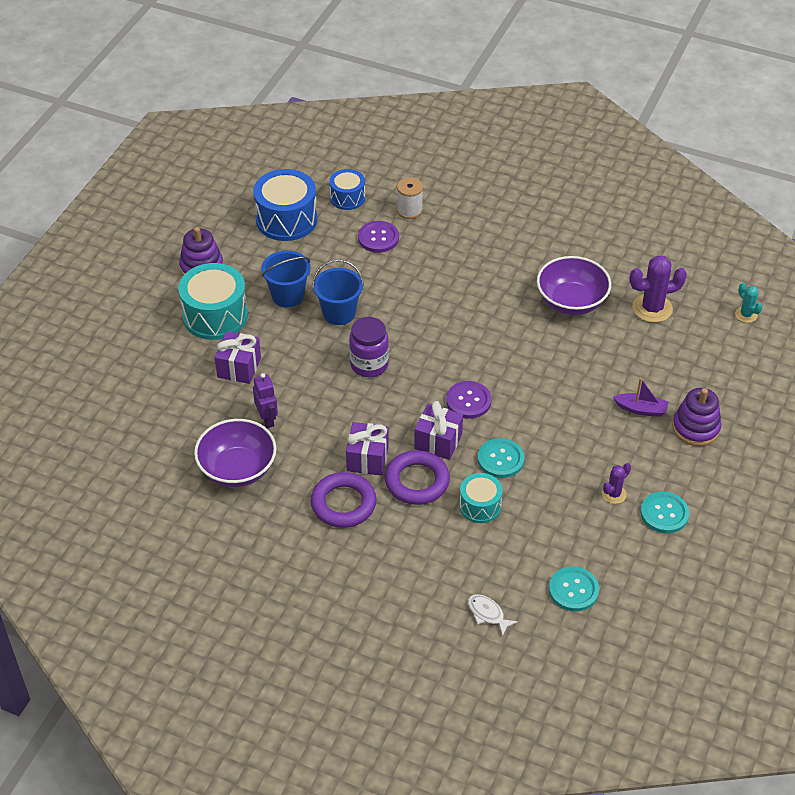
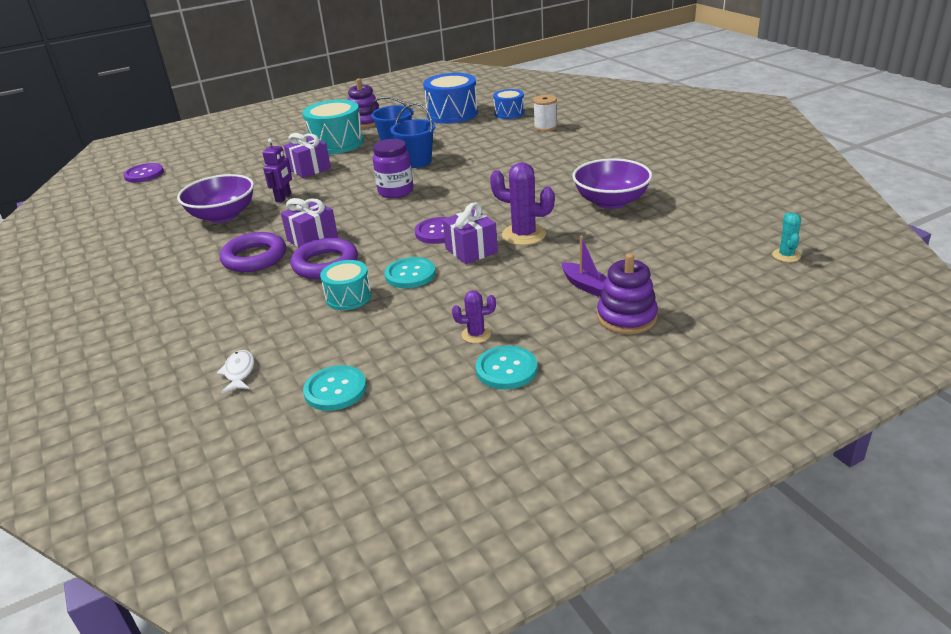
camera: 40 degrees right, 15 degrees down
(378, 238) = (502, 134): purple button -> purple button (144, 174)
(438, 441) = (378, 247): purple gift -> purple gift (471, 250)
(652, 308) = (685, 225): purple cactus -> purple cactus (524, 235)

